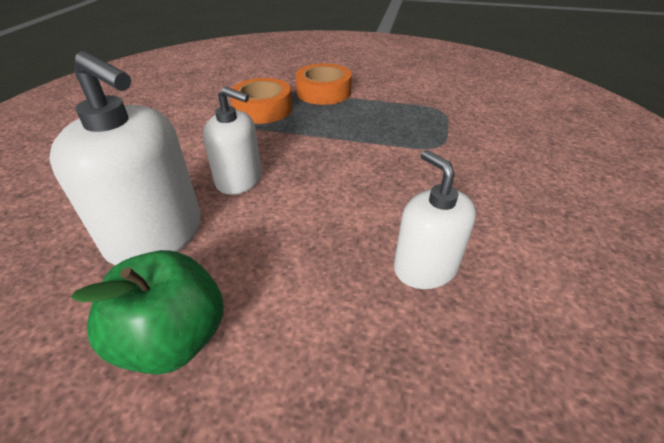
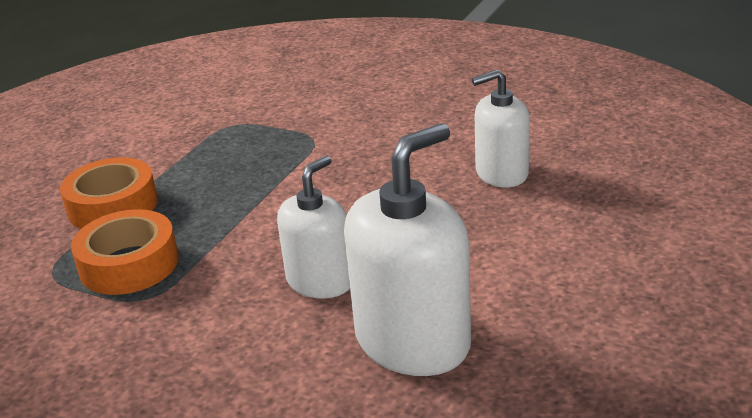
camera: 75 degrees left, 10 degrees down
(174, 339) = (565, 310): green apple -> none

